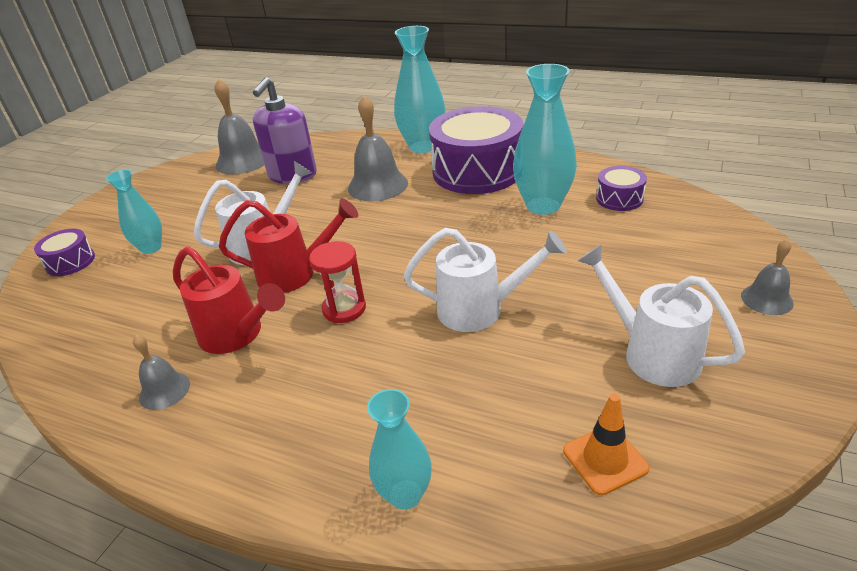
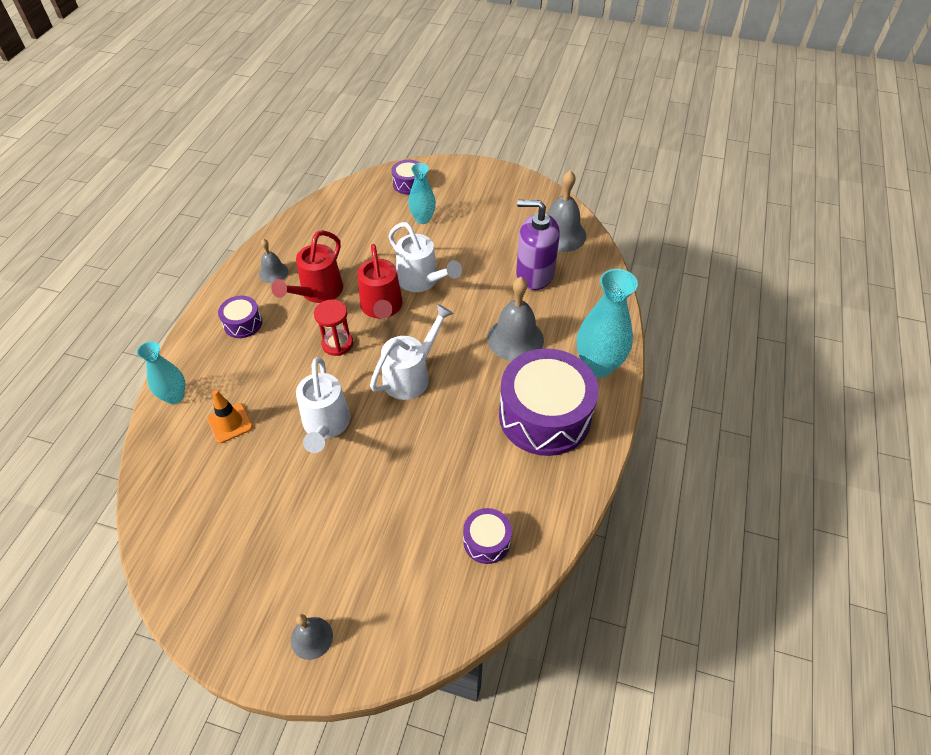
camera: 80 degrees right, 15 degrees up
(265, 417) = (243, 323): none -> purple drum
(543, 205) = (475, 472): turquoise vase -> none
(605, 459) = (175, 495): orange traffic cone -> orange traffic cone (230, 423)
(651, 353) = (261, 535): white watering can -> white watering can (411, 375)

